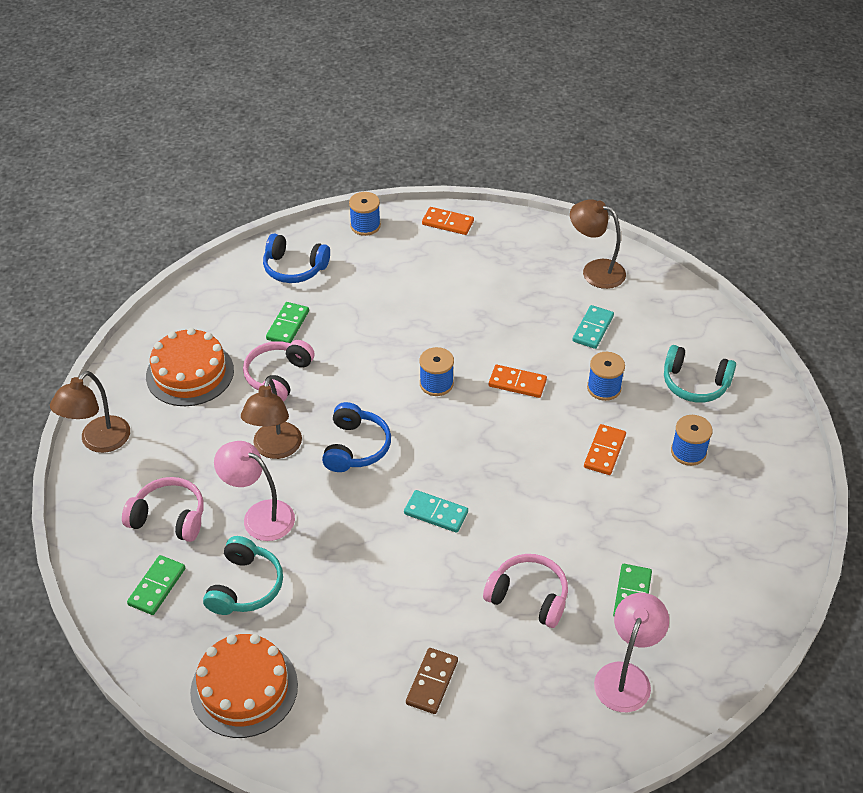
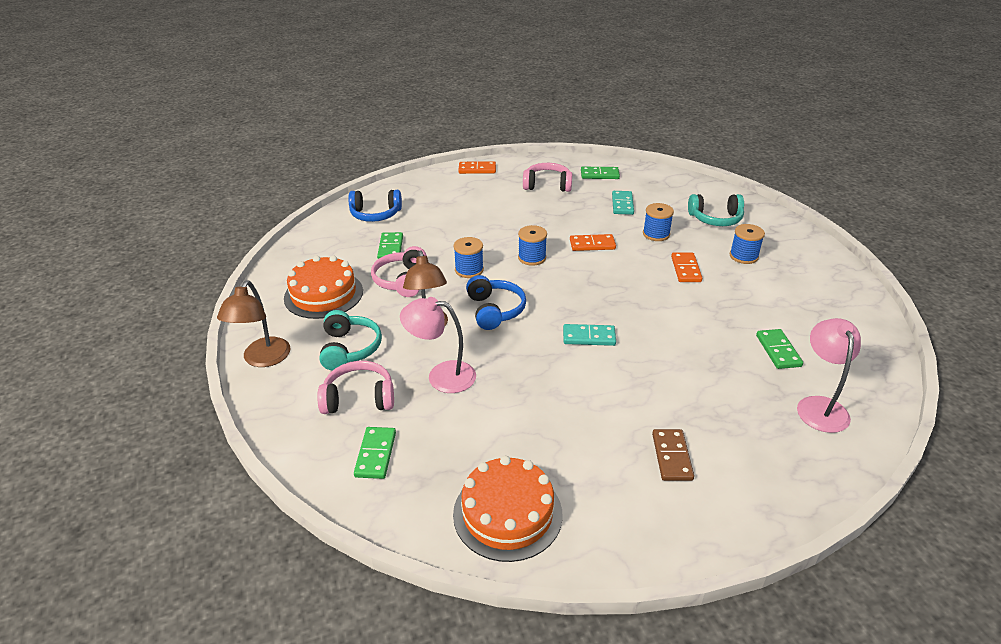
camera: 20 degrees left, 10 degrees down
(245, 586) = (460, 431): turquoise headphones -> turquoise headphones (349, 349)
(365, 226) = (416, 181): blue spool -> blue spool (469, 270)
(528, 597) = (702, 373): pink headphones -> pink headphones (547, 185)
(595, 271) = (599, 175): brown lamp -> green domino

